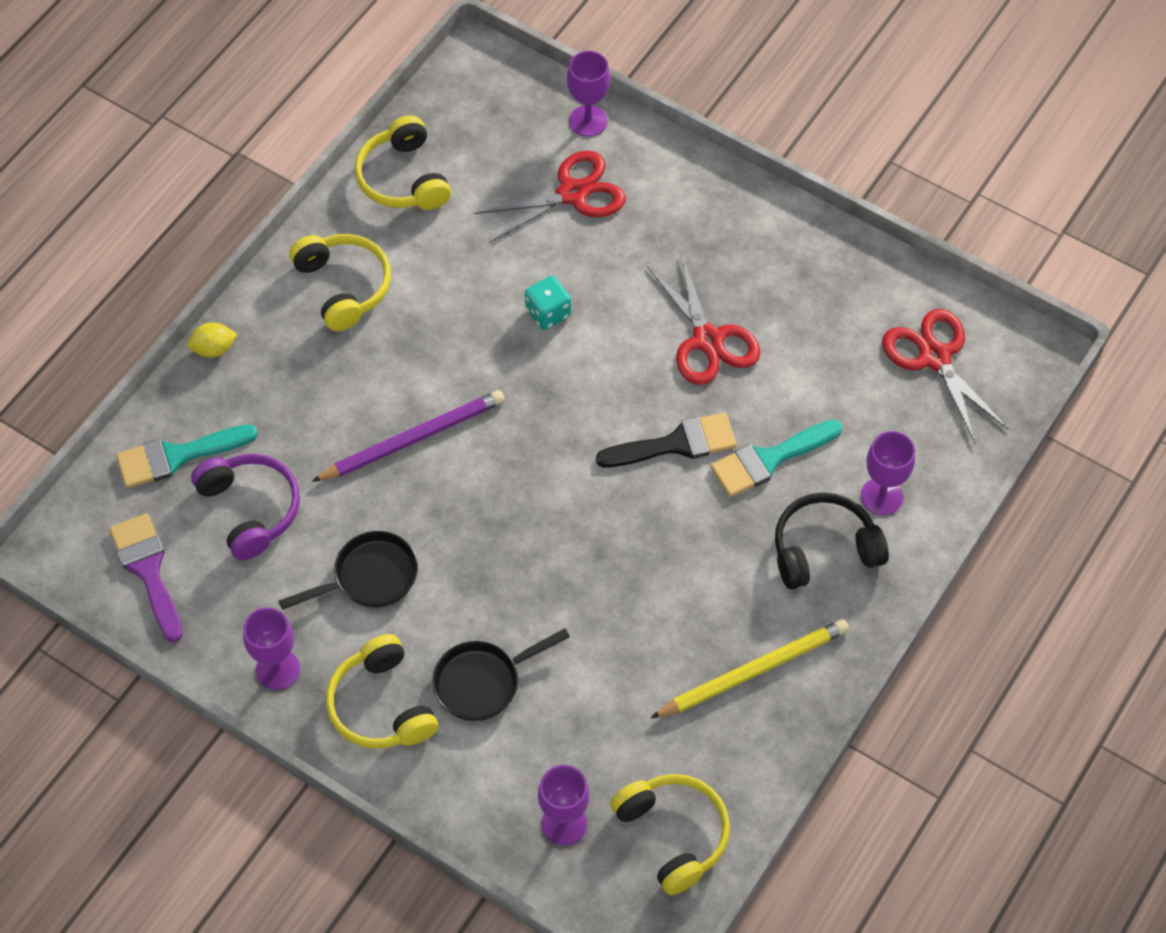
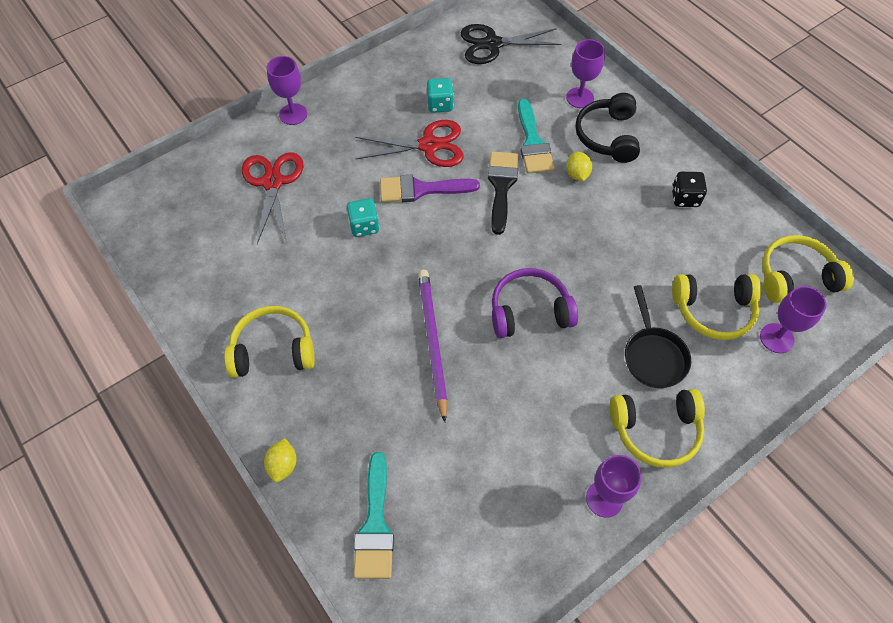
camera: 70 degrees left, 0 degrees up
(148, 570) = (478, 581): purple brush -> purple brush (421, 189)
(251, 509) = (449, 478): purple headphones -> purple headphones (529, 311)
(369, 577) = (542, 407): black pan -> none
(403, 178) = (197, 281): yellow headphones -> yellow headphones (713, 310)
(588, 121) = (217, 156): purple goblet -> purple goblet (293, 114)
(736, 528) = (577, 174): none -> yellow lemon
(753, 671) = (685, 198): yellow pencil -> black dice
(786, 329) = (440, 104): none -> turquoise dice
(935, 357) = (492, 44): red scissors -> black scissors

